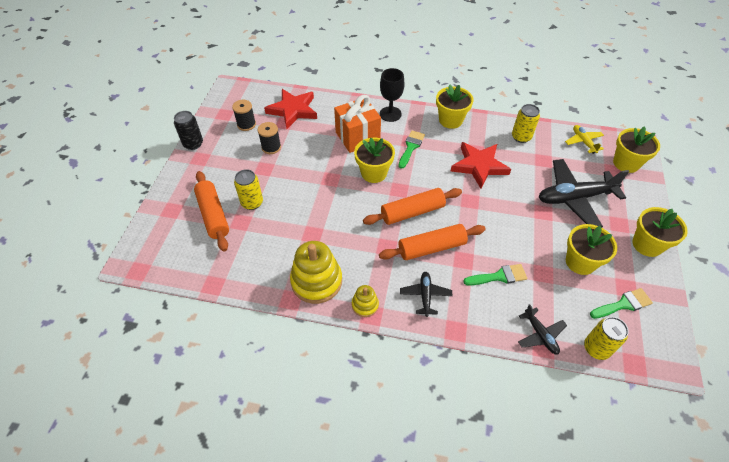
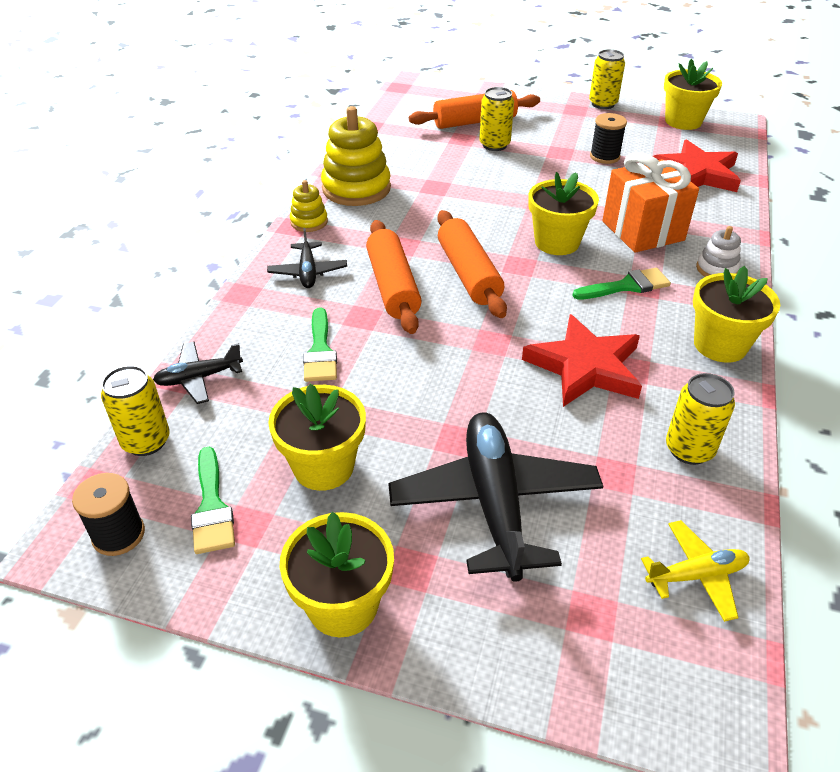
camera: 95 degrees right, 10 degrees down
(193, 144) = (603, 104): black can -> yellow can
(246, 124) = (651, 138): black spool -> black spool (118, 535)
(390, 114) = (716, 269): black goblet -> white stacking toy
(411, 147) = (627, 286): green brush -> green brush turned 45 degrees counterclockwise
(425, 295) = (308, 272): black plane -> black plane turned 75 degrees clockwise
(626, 163) = (623, 657): yellow flower pot -> yellow flower pot (683, 121)

